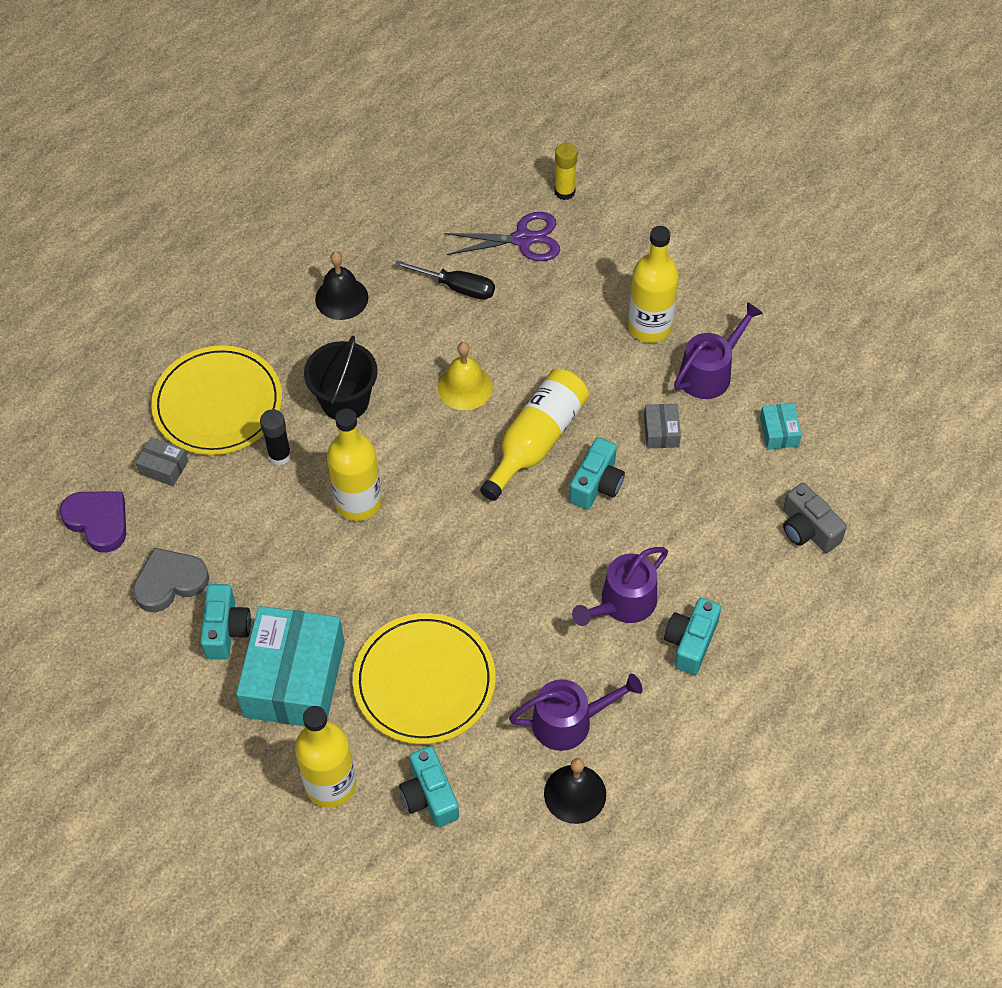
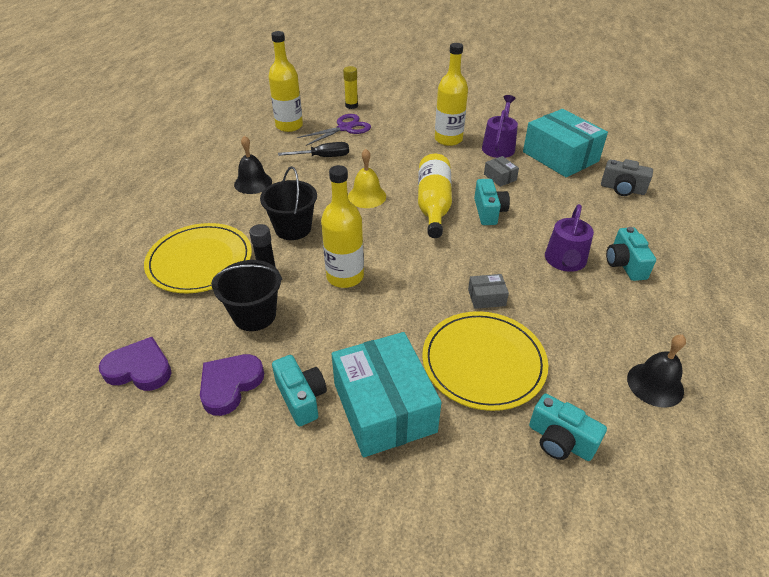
camera: 30 degrees left, 15 degrees down
(164, 467) = (178, 312): grey box -> grey box (486, 297)
(170, 582) = (230, 385): grey heart -> purple heart
(235, 508) = (254, 315): none -> black bucket
(330, 784) = (477, 474): yellow bottle -> yellow bottle (289, 126)
(569, 721) = (603, 341): purple watering can -> none
(779, 432) = (560, 157): turquoise box -> turquoise box, size x2.36

